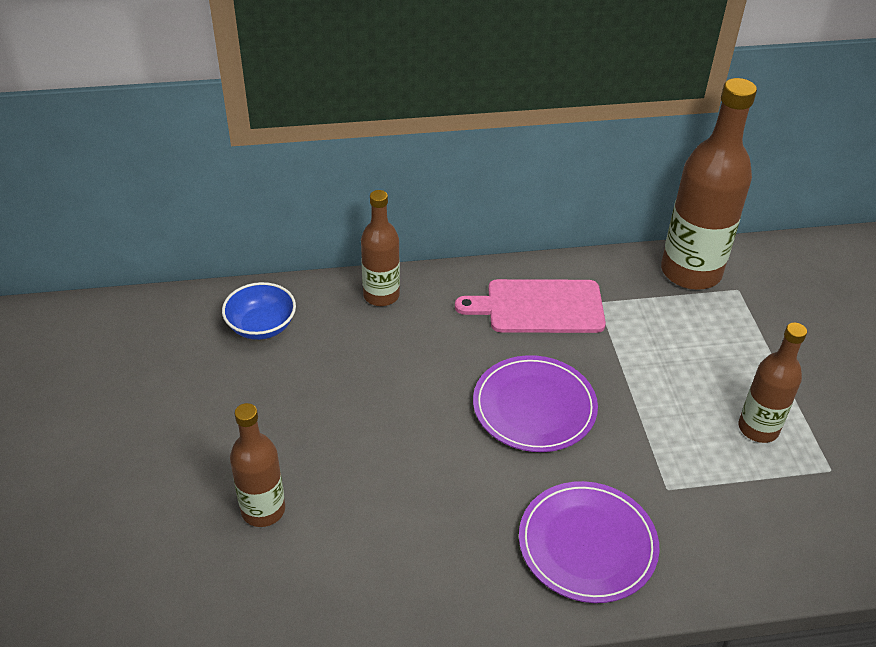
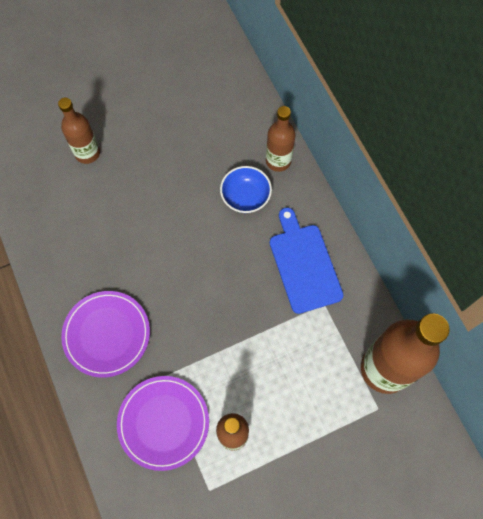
camera: 75 degrees right, 25 degrees up
(261, 326) = (225, 102): blue bowl -> blue bowl (245, 197)
(534, 407) = (207, 281): purple plate -> purple plate (163, 422)
(539, 307) = (304, 264): pink cutting board -> blue cutting board

